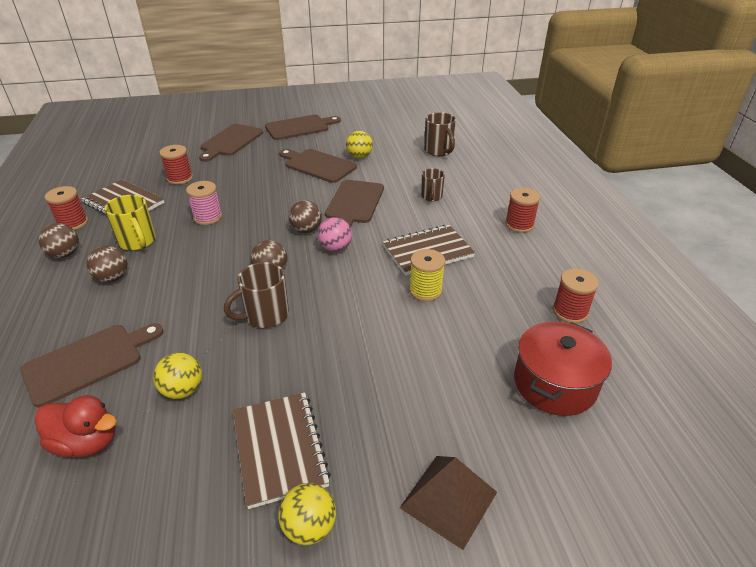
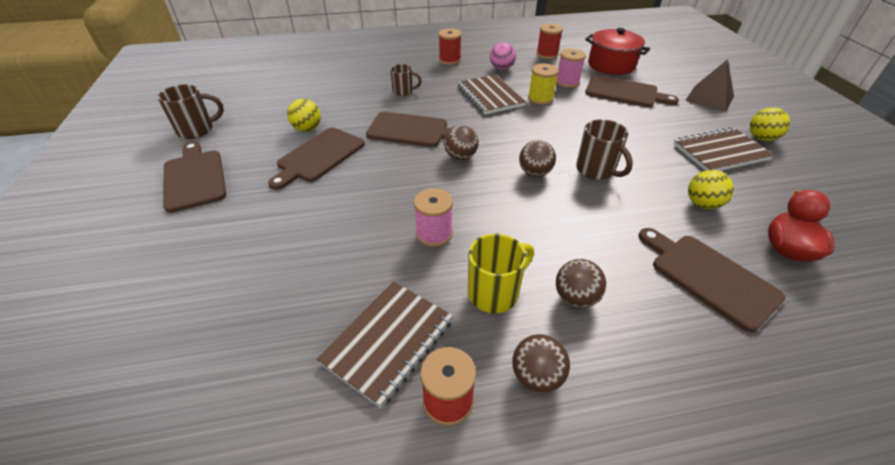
camera: 90 degrees left, 5 degrees up
(180, 178) = (318, 285): red spool -> none
(230, 141) = (205, 245): brown cutting board -> brown cutting board (624, 92)
(335, 248) = (490, 139): pink ball -> pink ball (501, 68)
(439, 151) = (313, 84): brown mug -> brown mug (197, 130)
(477, 321) = (567, 82): none -> pink spool

